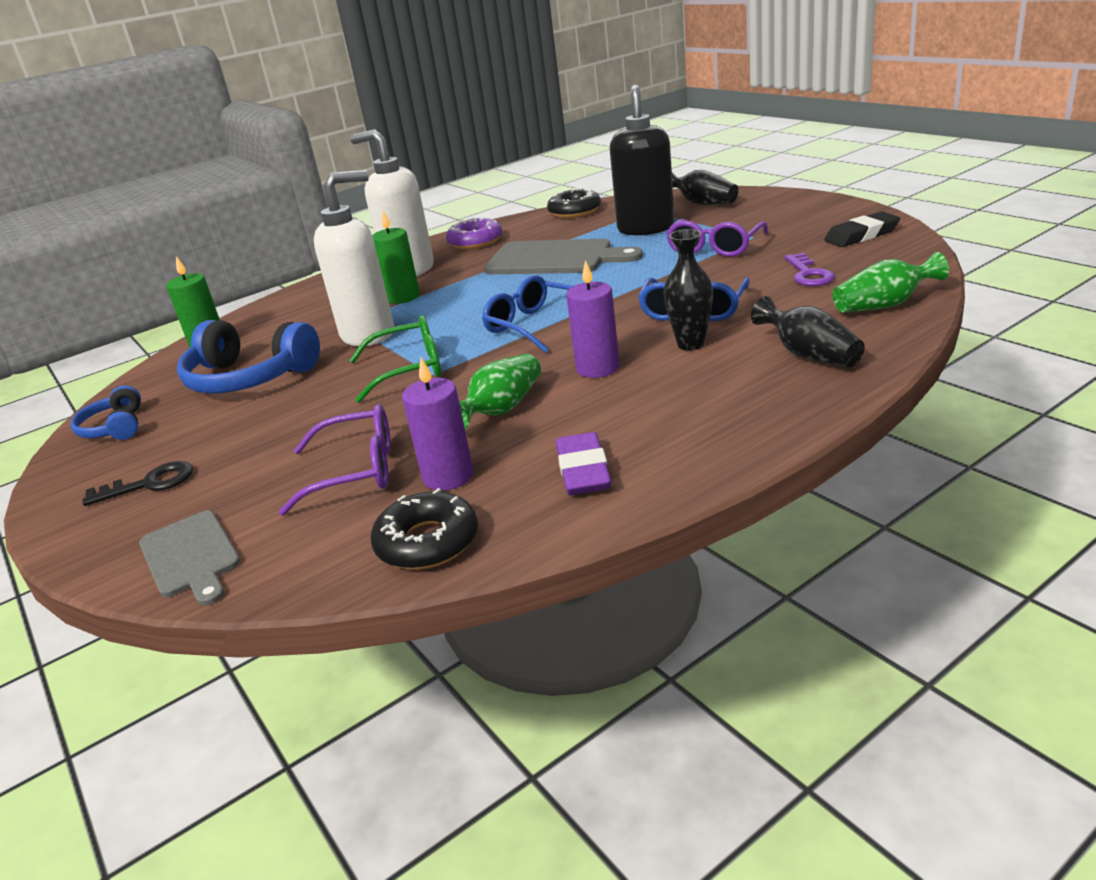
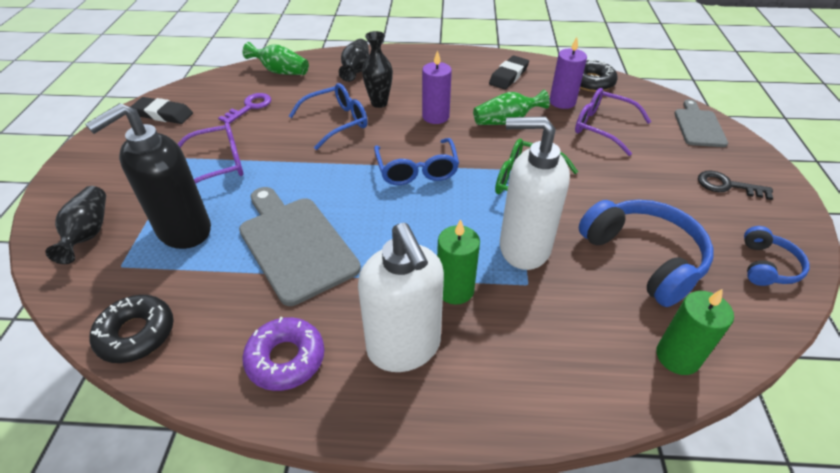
camera: 145 degrees left, 15 degrees up
(583, 470) = (508, 76): purple eraser -> black eraser

